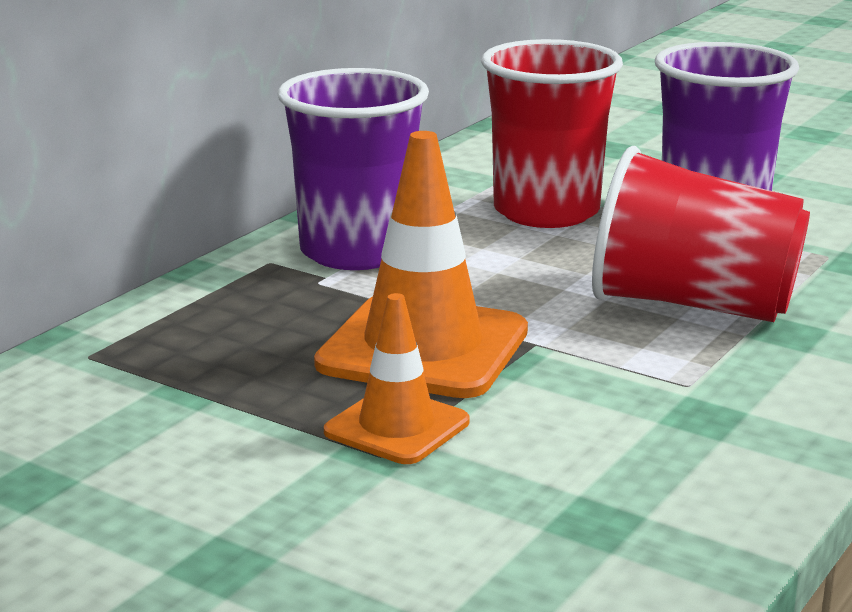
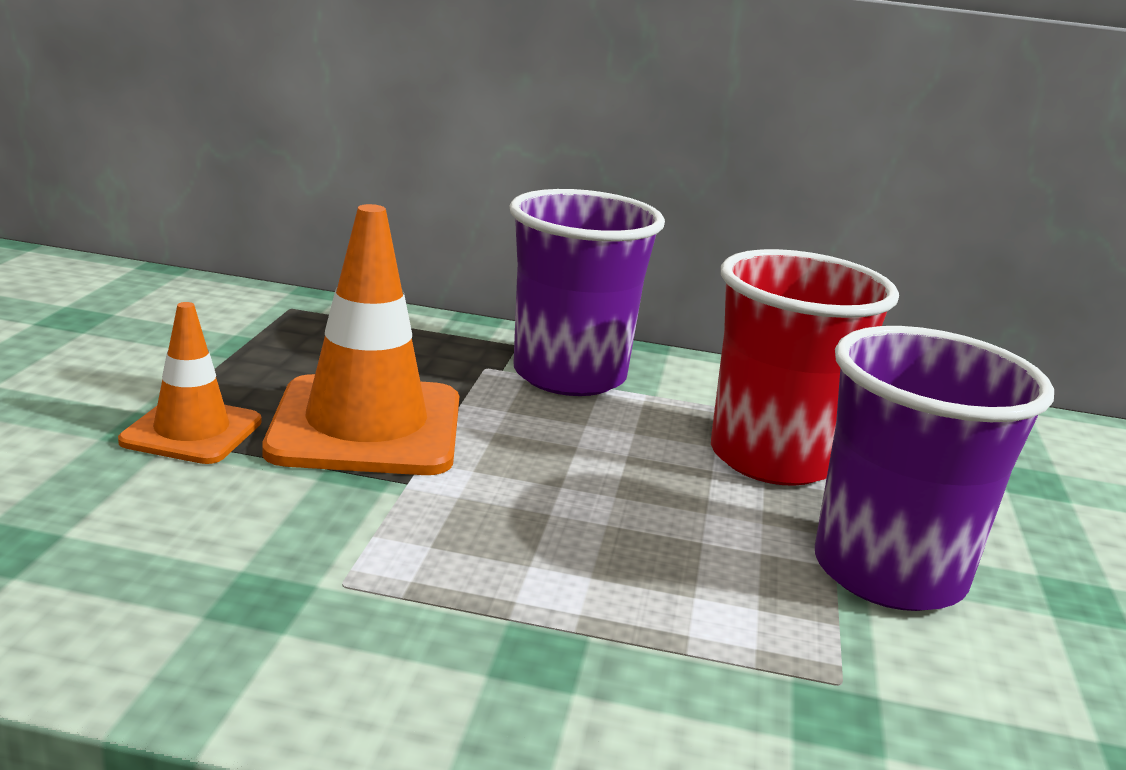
camera: 65 degrees right, 0 degrees up
(693, 305) = (575, 573): red cup -> none

